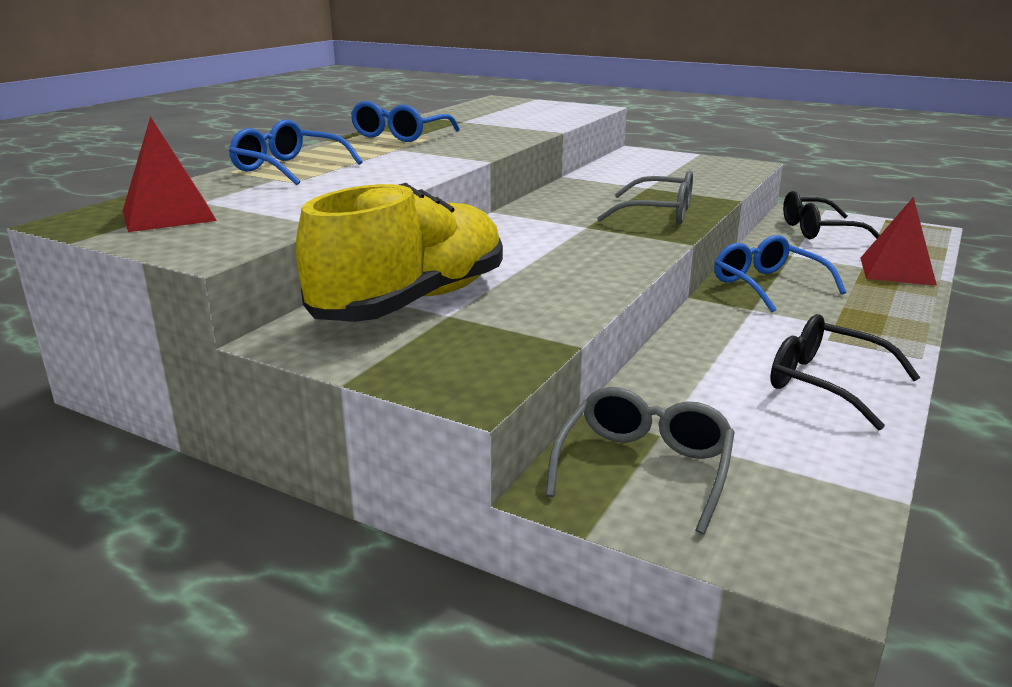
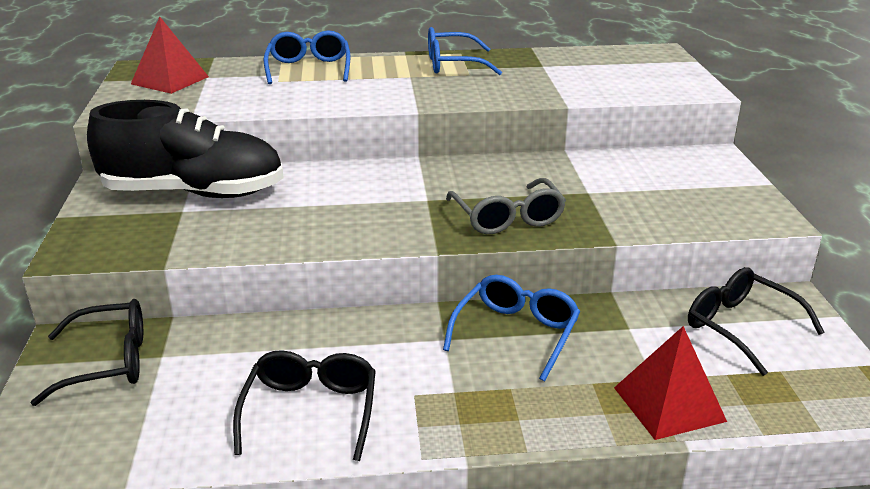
camera: 55 degrees right, 5 degrees up
(412, 302) = (194, 193): yellow shoe -> black shoe
(644, 467) = (109, 362): grey glasses -> black glasses

